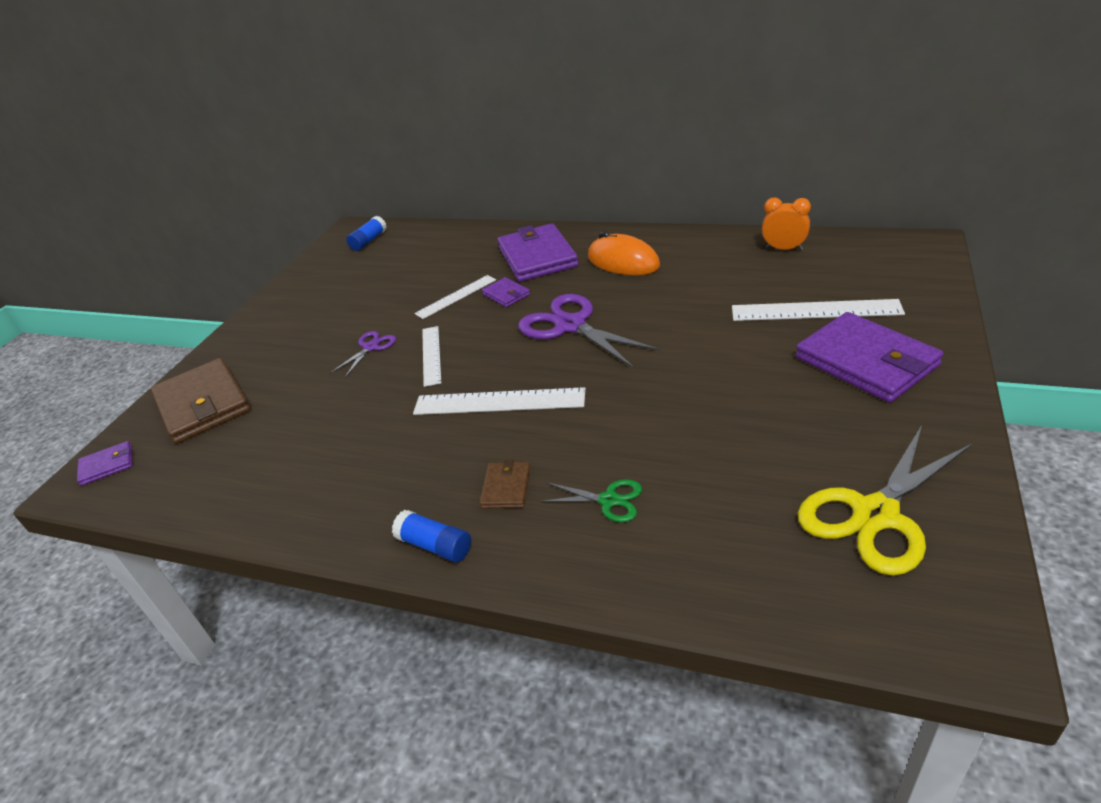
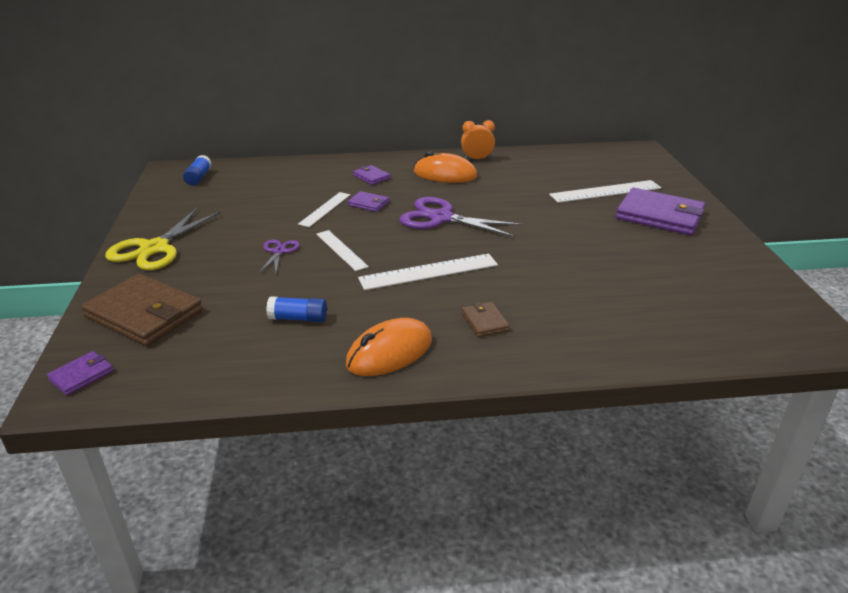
camera: 30 degrees left, 5 degrees down
(375, 507) = (389, 352): none -> orange mouse
(435, 546) = (463, 366): blue glue stick -> blue glue stick (298, 318)
(537, 257) = (371, 177): purple wallet -> purple wallet, size x0.47
(608, 500) = (565, 315): green scissors -> none
(784, 249) = (555, 158): orange clock -> orange clock (477, 159)
(875, 514) = (730, 292): yellow scissors -> yellow scissors (154, 248)

